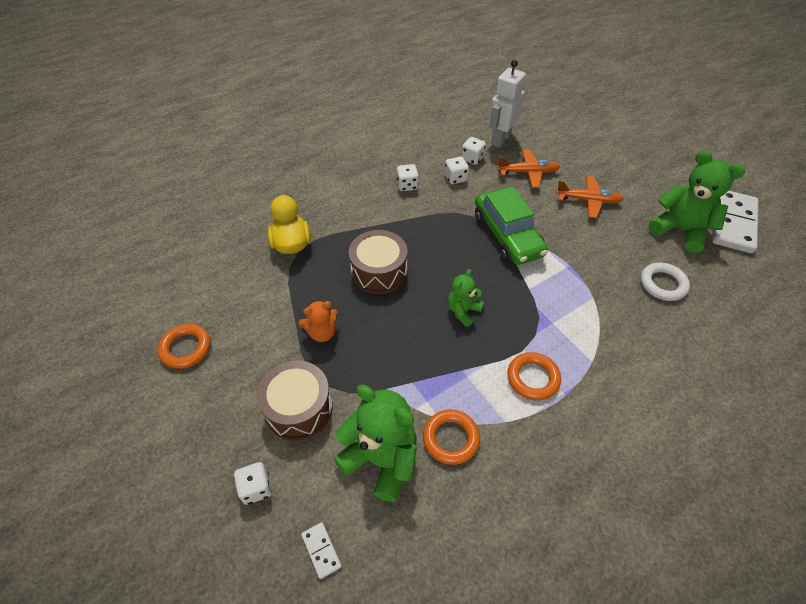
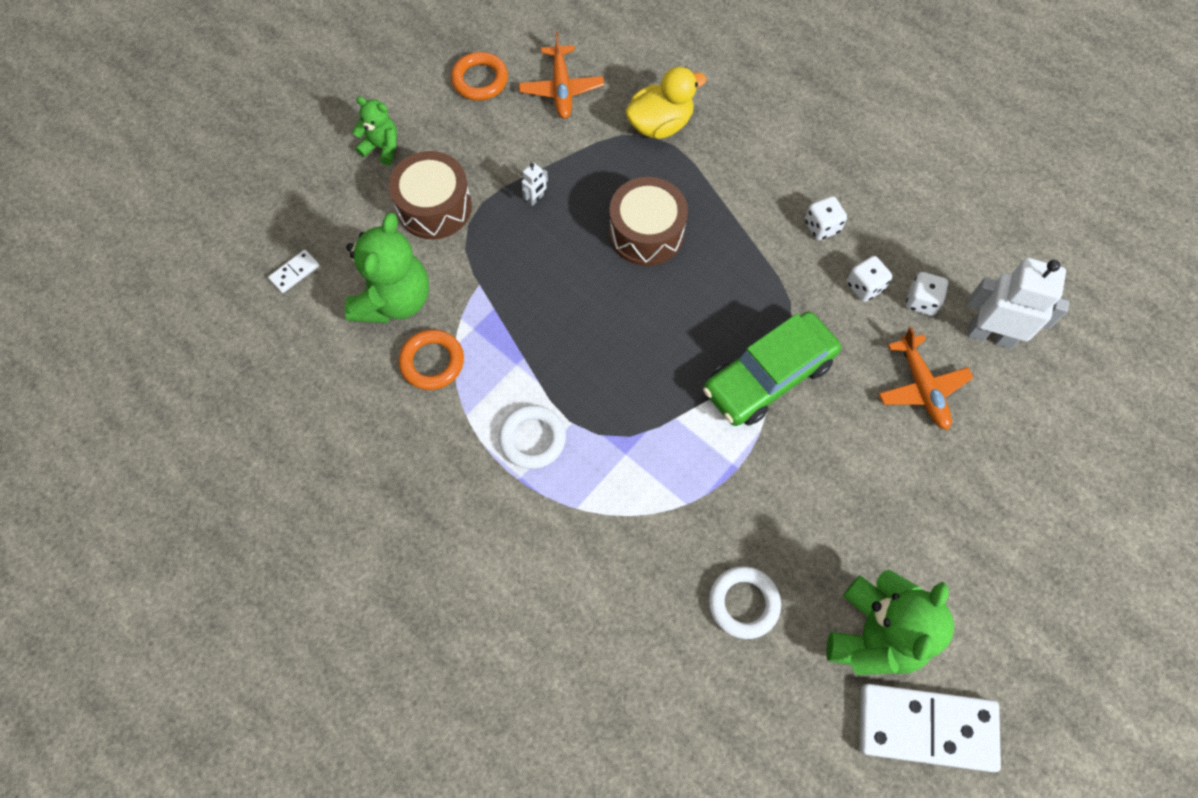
camera: 75 degrees right, 15 degrees up
(256, 488) = (342, 199): white dice -> none
(322, 332) = (536, 199): orange teddy bear -> white robot
(463, 311) = (612, 343): green teddy bear -> green teddy bear (382, 147)
(533, 378) = (532, 439): orange ring -> white ring
(588, 201) = (890, 485): orange plane -> orange plane (561, 89)

